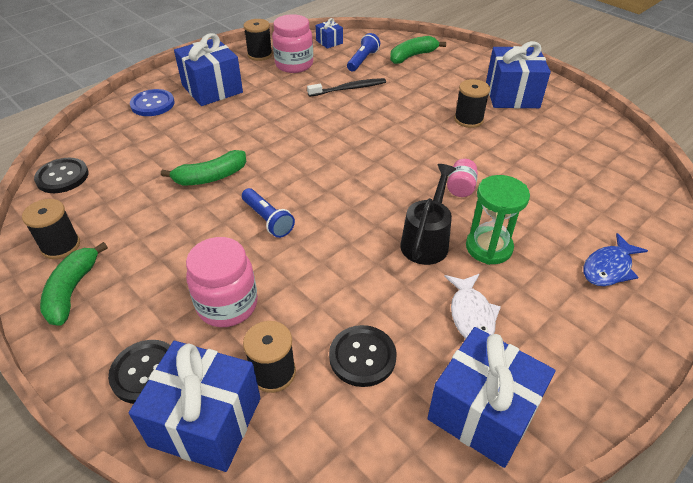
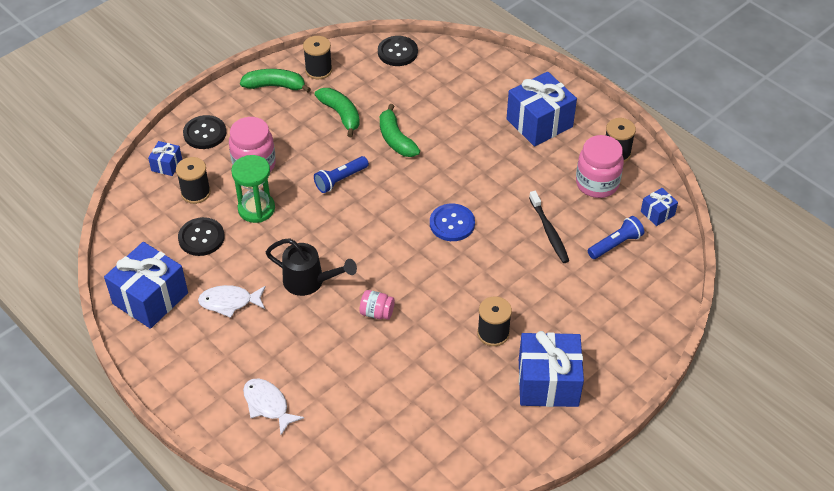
camera: 90 degrees right, 5 degrees up
(152, 104) = (508, 85): blue button -> blue button (452, 223)
(206, 422) = (166, 165): blue gift -> blue gift, size x0.48
(362, 60) = (615, 244): blue flashlight -> blue flashlight turned 60 degrees counterclockwise
(412, 56) = (632, 293): green banana -> green banana (341, 115)
(488, 247) = (298, 323): green hourglass -> green hourglass (256, 209)
(609, 268) = (268, 405): blue fish -> white fish

